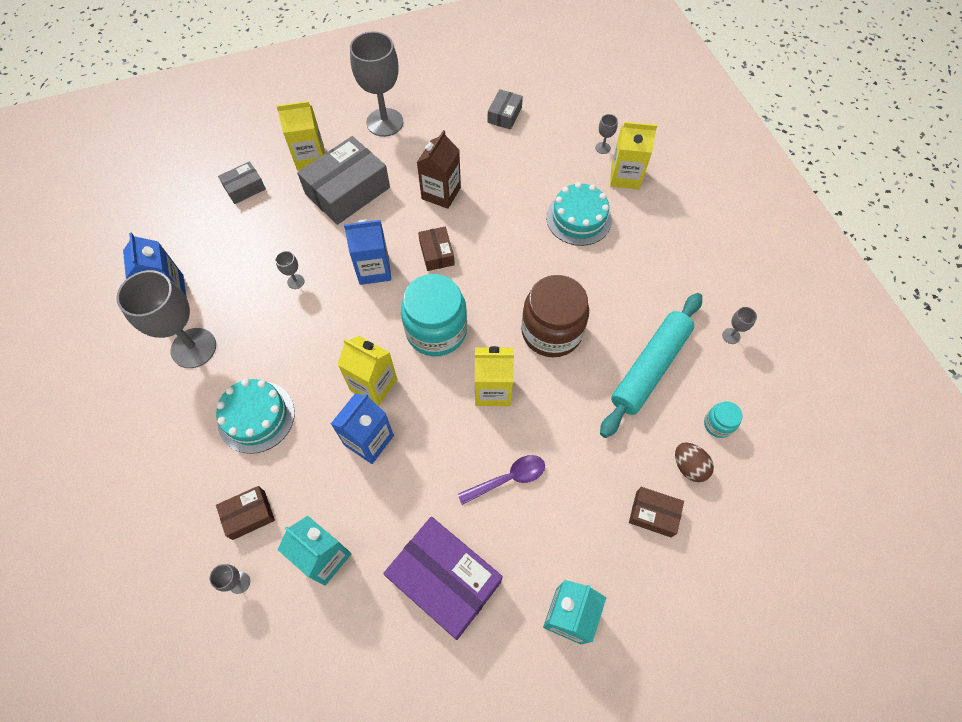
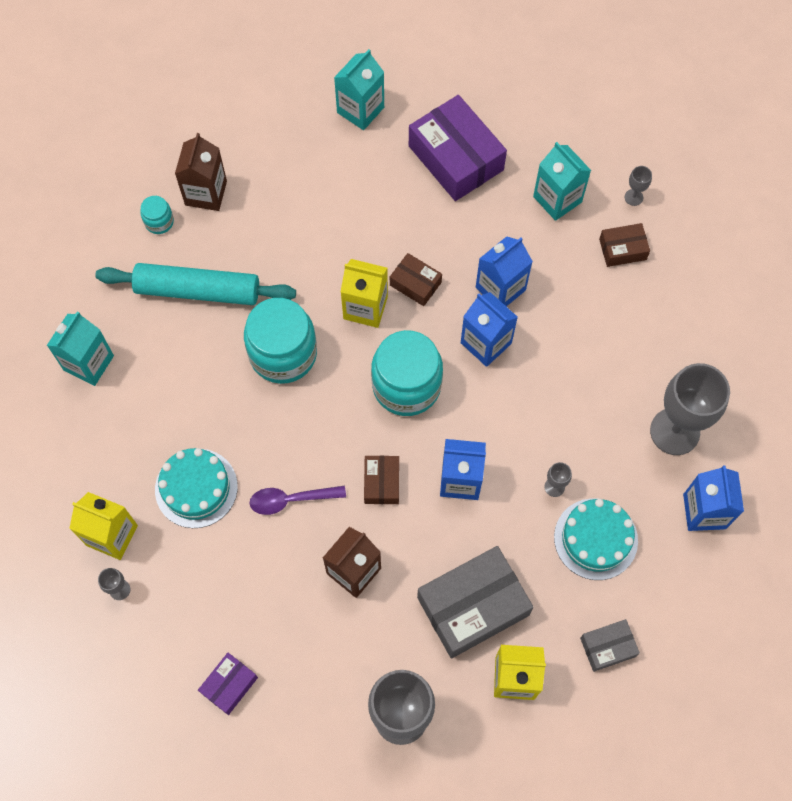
camera: 165 degrees left, 5 degrees up
(256, 417) = (610, 339): turquoise cake -> turquoise cake (595, 539)
(373, 384) = (486, 343): yellow carton -> blue carton
(504, 115) = (229, 685): grey box -> purple box
(508, 478) = (376, 223): purple spoon -> purple spoon (290, 500)
(551, 331) = (283, 354): brown jar -> turquoise jar
(649, 367) = (198, 291): turquoise rolling pin -> turquoise rolling pin turned 45 degrees clockwise
(653, 514) = (256, 164): brown box -> brown box (415, 284)
(689, 466) = (206, 193): brown egg -> brown carton
(709, 286) = (89, 363): none -> turquoise carton
(731, 336) = (97, 302): grey goblet -> none

